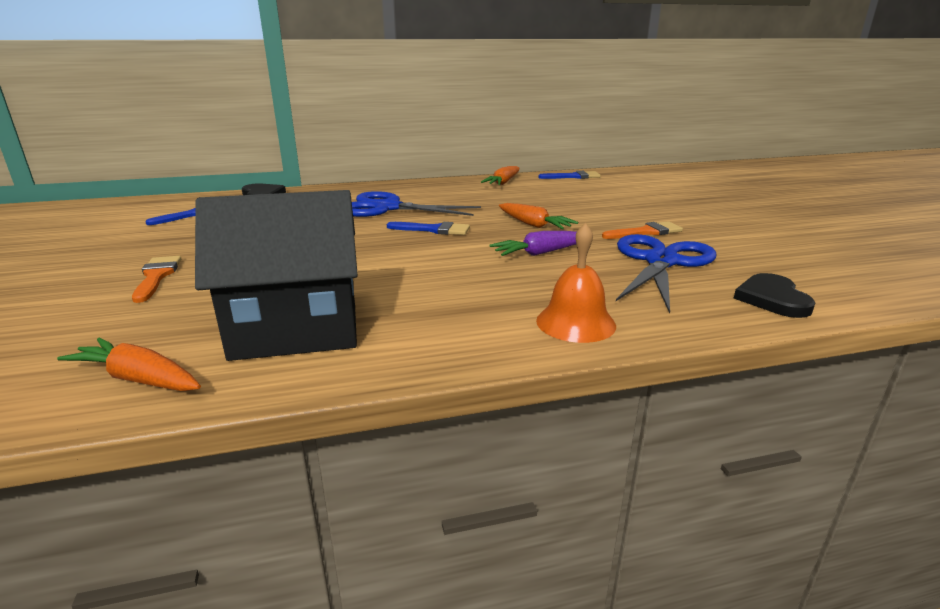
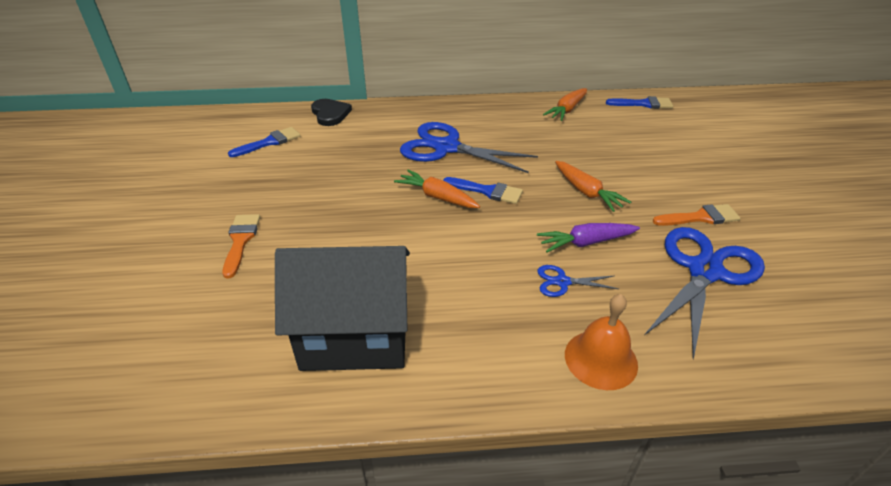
camera: 10 degrees right, 15 degrees up
(139, 379) = (233, 384): orange carrot -> orange carrot (437, 197)
(522, 277) = (562, 282): none -> blue scissors
(772, 299) = (803, 348): black heart -> none

